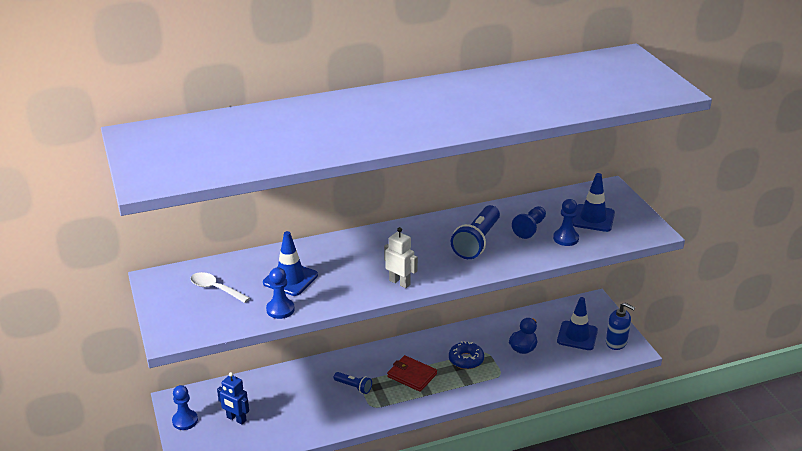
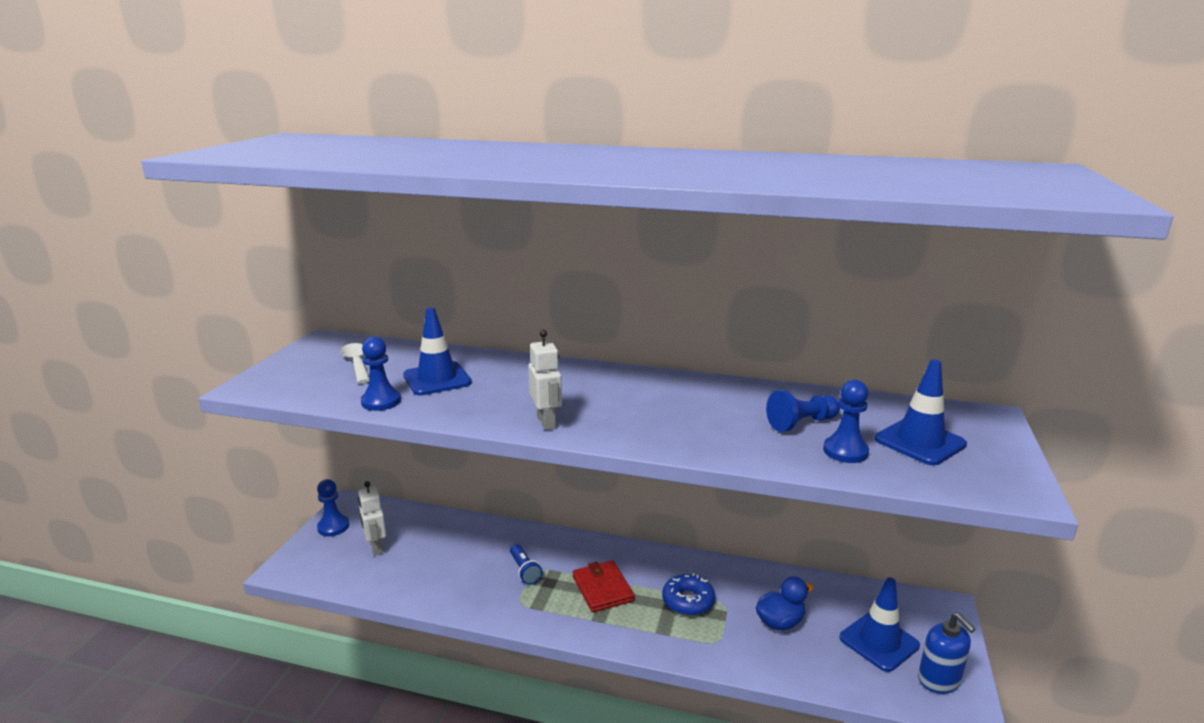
camera: 35 degrees right, 10 degrees down
(236, 419) = (376, 547): blue robot -> white robot
(477, 242) = (704, 414): blue flashlight -> none

